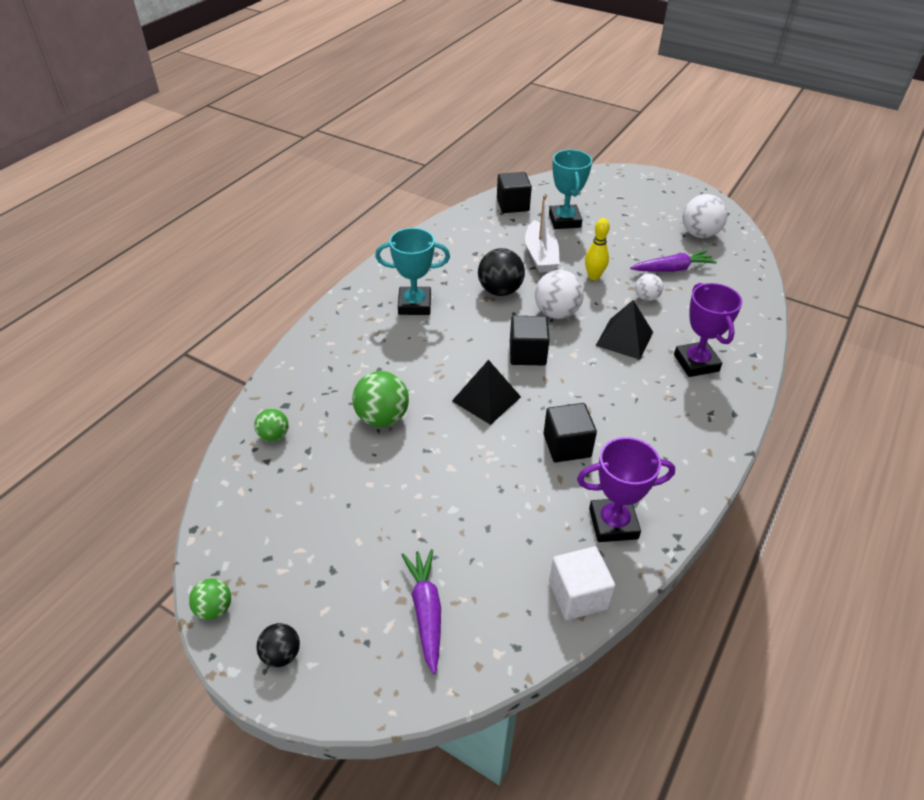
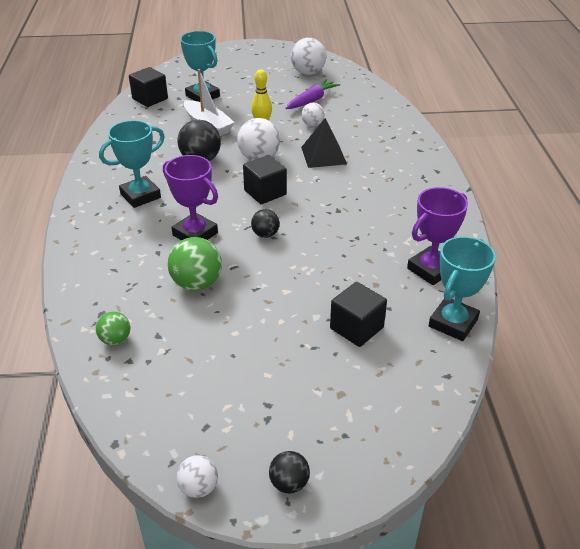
camera: 35 degrees left, 5 degrees down
(214, 609) = (199, 487): green ball -> white ball
(426, 611) = (366, 390): purple carrot -> none
(486, 399) = (265, 234): black pyramid -> black ball
(567, 445) = (353, 238): black cube -> black cube (356, 328)
(578, 595) = (453, 323): white cube -> turquoise trophy
(696, 363) = (384, 151): purple trophy -> purple trophy (195, 234)

